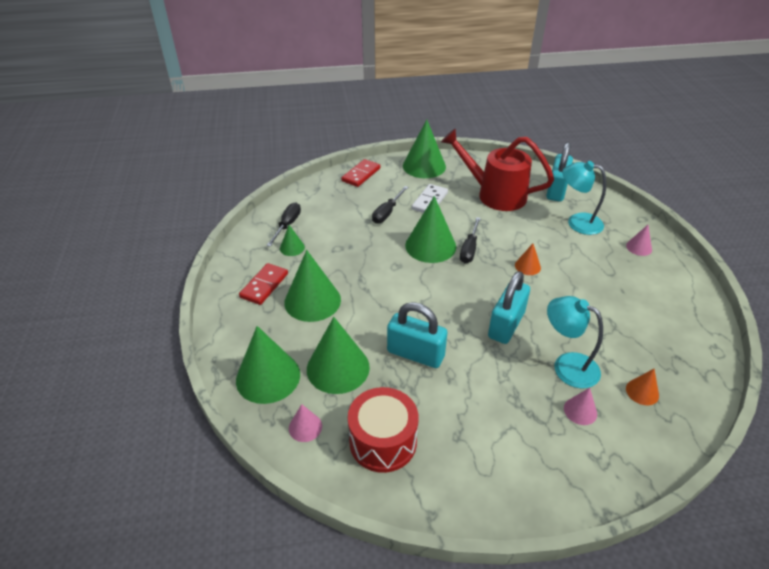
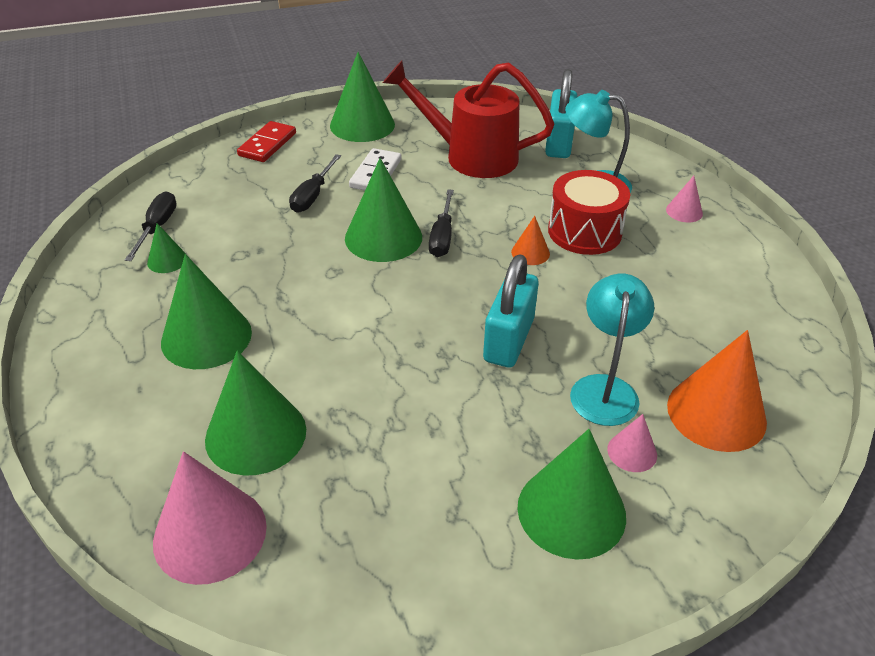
camera: 10 degrees left, 0 degrees up
(264, 285) = (126, 322): red domino -> none
(268, 377) = (142, 462): green cone -> green cone (571, 511)
(305, 427) = (210, 533): pink cone -> pink cone, size x2.06
(383, 441) = (338, 538): red drum -> red drum (584, 231)
(415, 354) = (376, 398): turquoise padlock -> none
(567, 365) = (604, 388): turquoise lamp -> turquoise lamp turned 75 degrees clockwise
(642, 392) = (716, 413): orange cone -> orange cone, size x2.06

